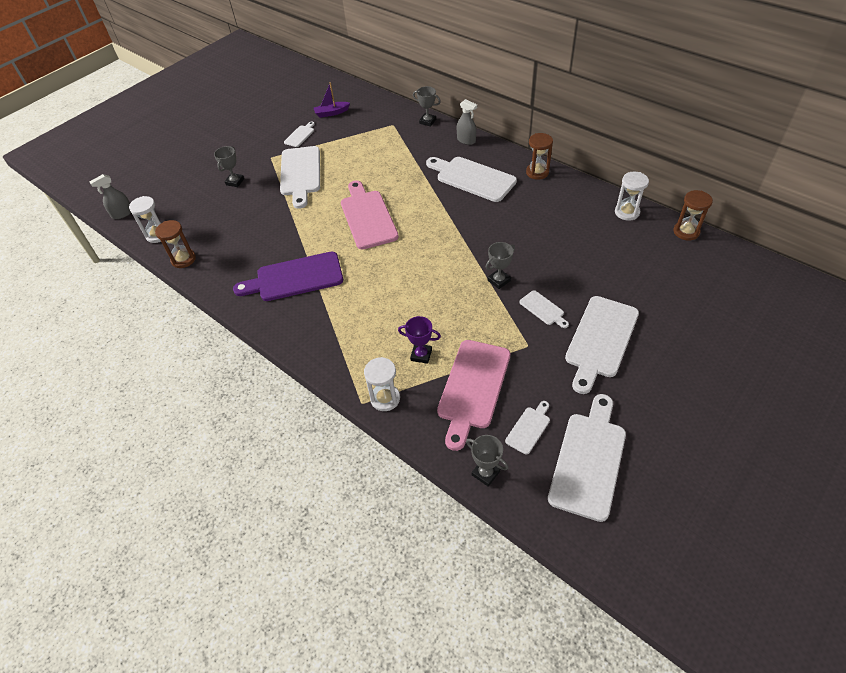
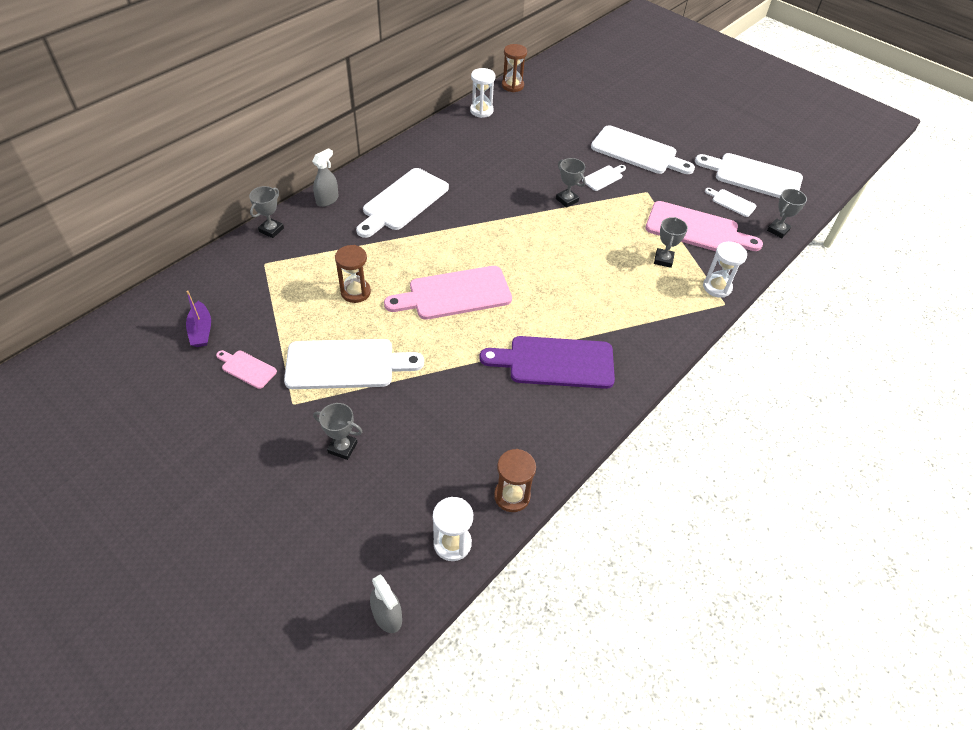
camera: 95 degrees left, 0 degrees up
(295, 278) = (555, 362): purple cutting board -> purple cutting board turned 105 degrees clockwise
(300, 135) = (247, 368): white cutting board -> pink cutting board
(421, 355) = (663, 260): purple trophy -> grey trophy
(537, 172) = (406, 154): brown hourglass -> brown hourglass (355, 292)

